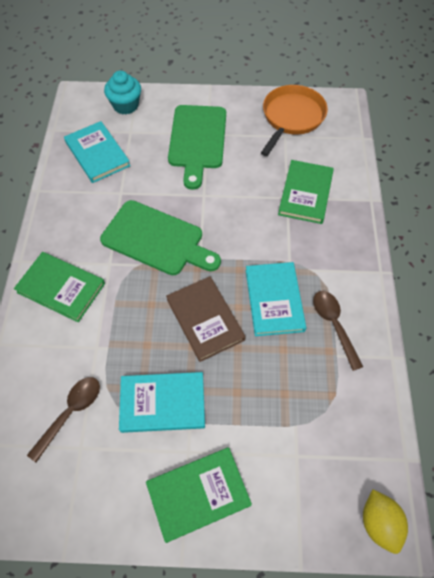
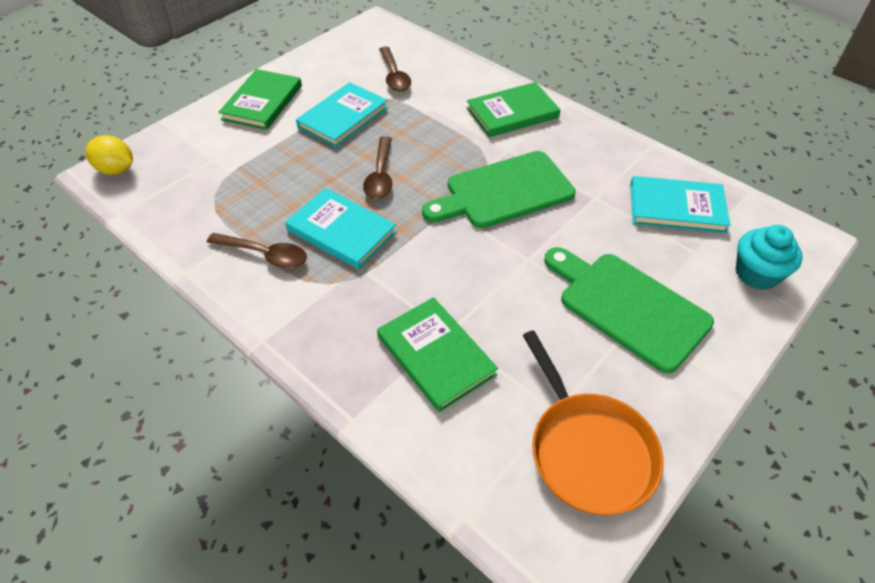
camera: 130 degrees right, 10 degrees down
(205, 319) = (380, 175): brown book -> brown spoon

